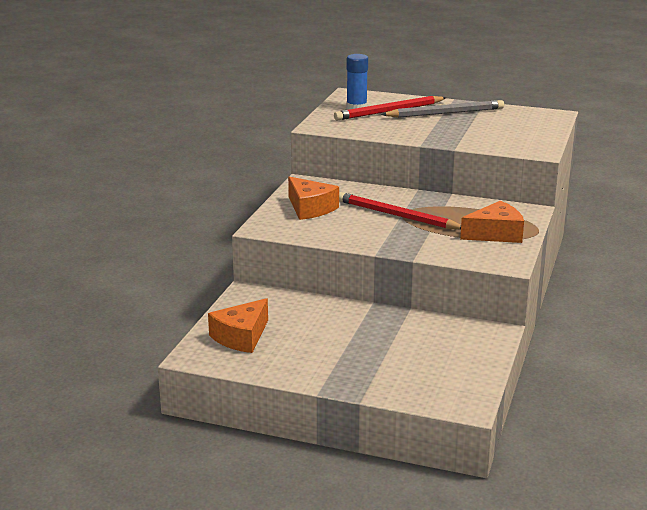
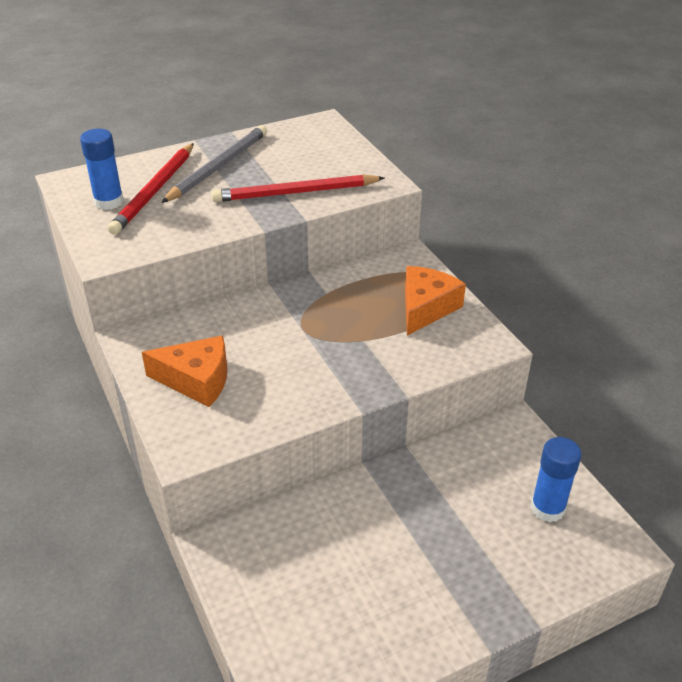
camera: 45 degrees left, 15 degrees up
(241, 337) = (303, 625): orange cheese -> none
(396, 215) = (302, 336): red pencil -> red pencil (295, 193)
(450, 369) = (547, 508): none -> blue glue stick

